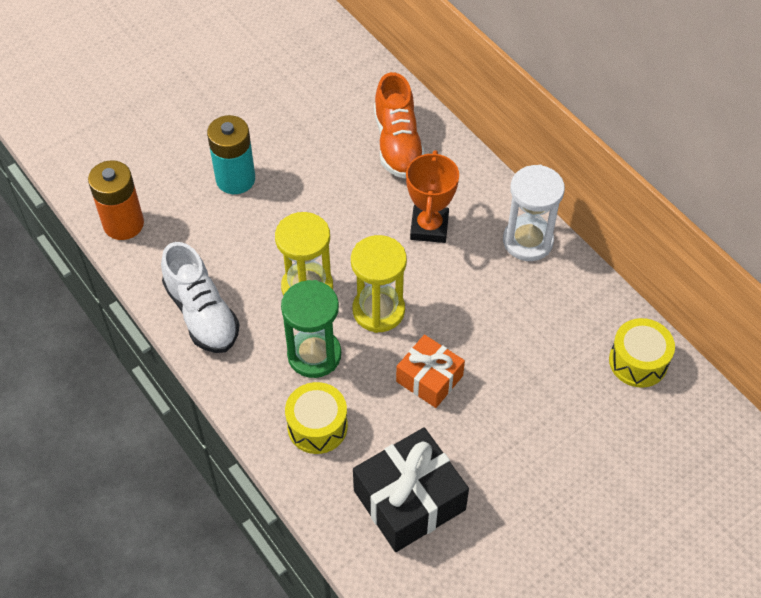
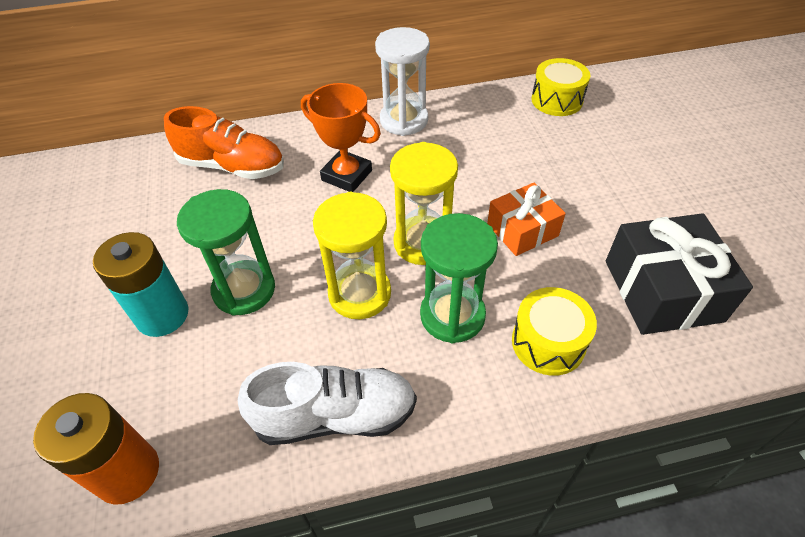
camera: 65 degrees left, 5 degrees down
(277, 215) = (244, 290): none -> green hourglass

